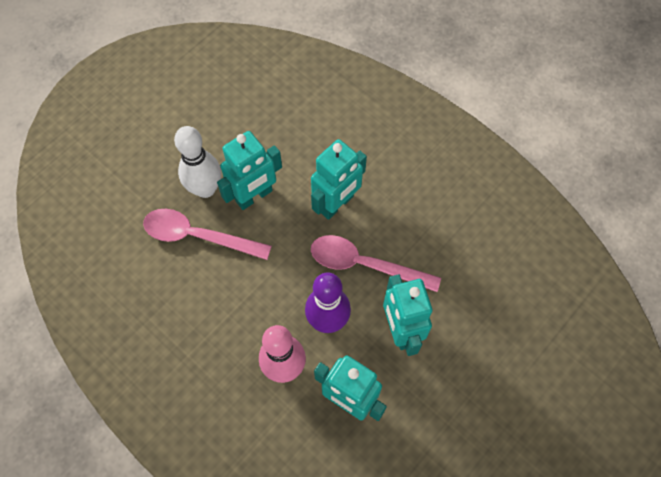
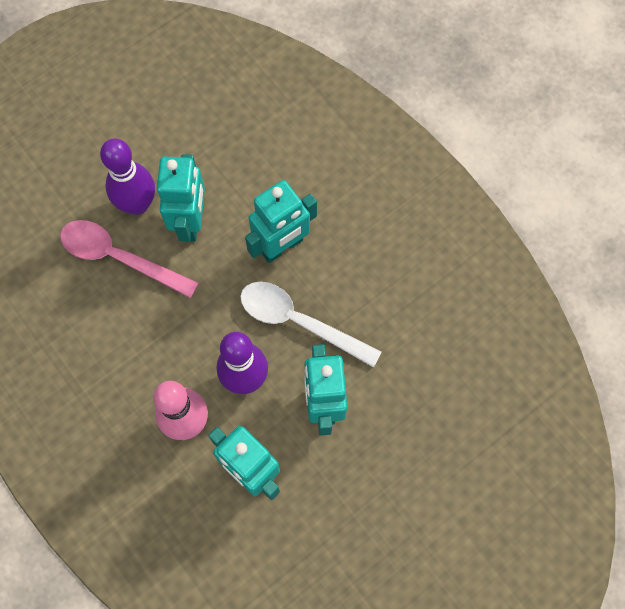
camera: 10 degrees right, 5 degrees up
(205, 189) = (137, 204): white bowling pin -> purple bowling pin
(254, 196) = (190, 222): turquoise robot -> turquoise robot turned 60 degrees counterclockwise
(365, 264) = (299, 321): pink spoon -> white spoon

